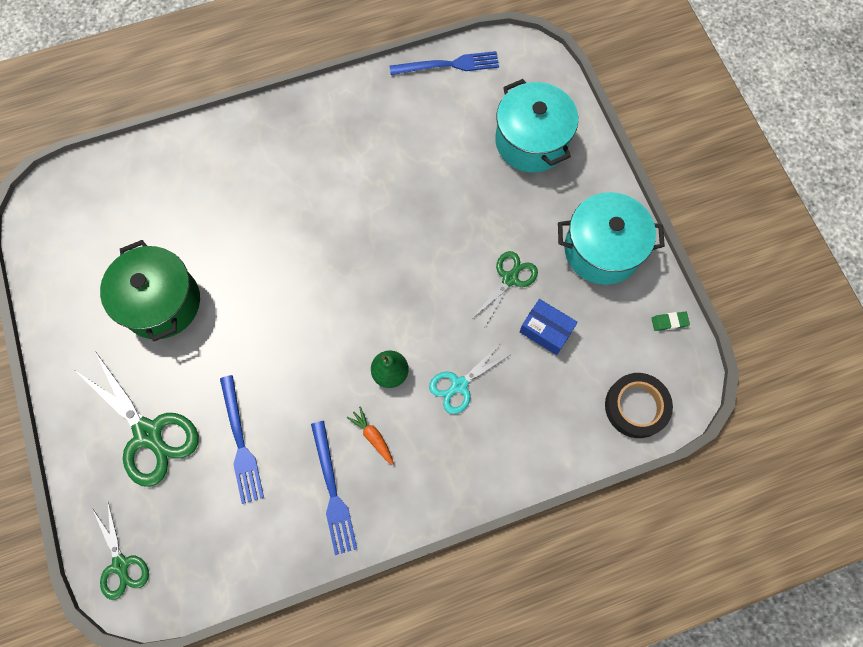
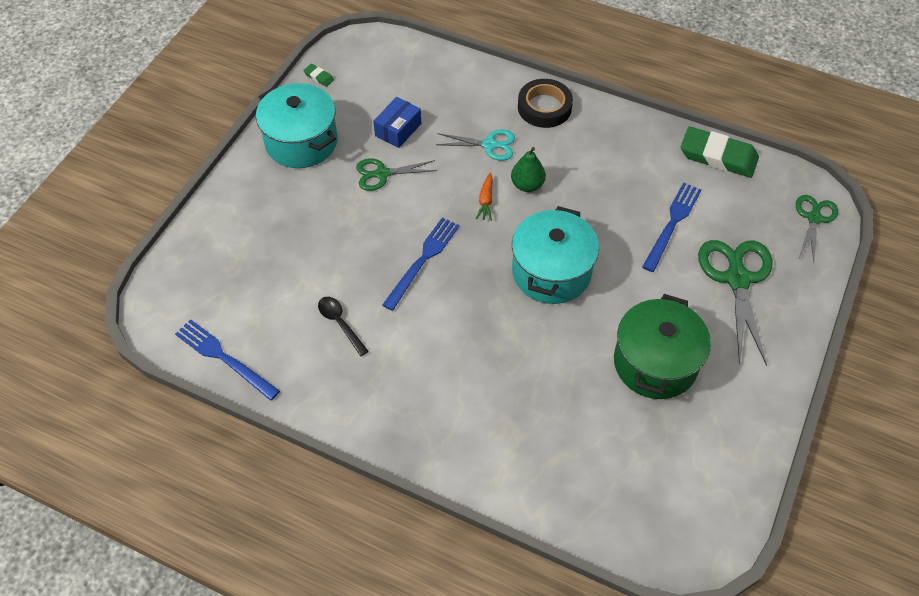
camera: 135 degrees left, 15 degrees down
(255, 562) = (718, 156): none -> green eraser
(332, 491) = (633, 154): blue fork -> blue fork (423, 260)
(373, 436) = (577, 161): orange carrot -> orange carrot (485, 201)
(404, 145) = (340, 323): none -> black spoon
(531, 141) = (247, 244): turquoise pot -> turquoise pot (551, 272)
(546, 330) = (398, 130): blue box -> blue box turned 45 degrees clockwise
(636, 407) = (397, 57): black tape -> black tape (544, 107)

